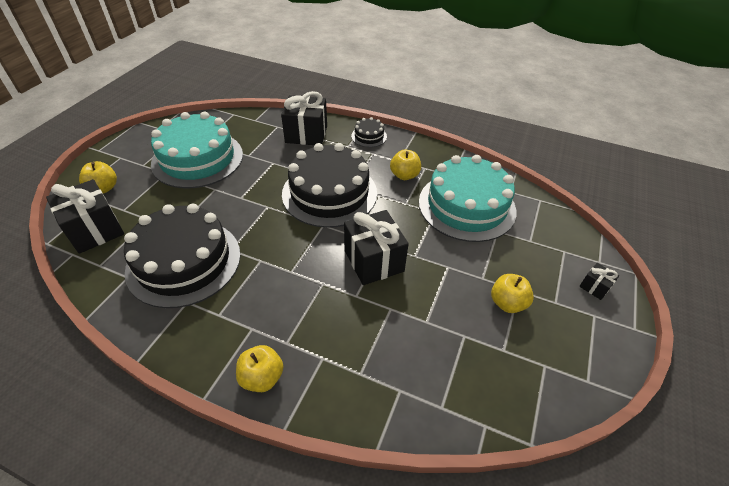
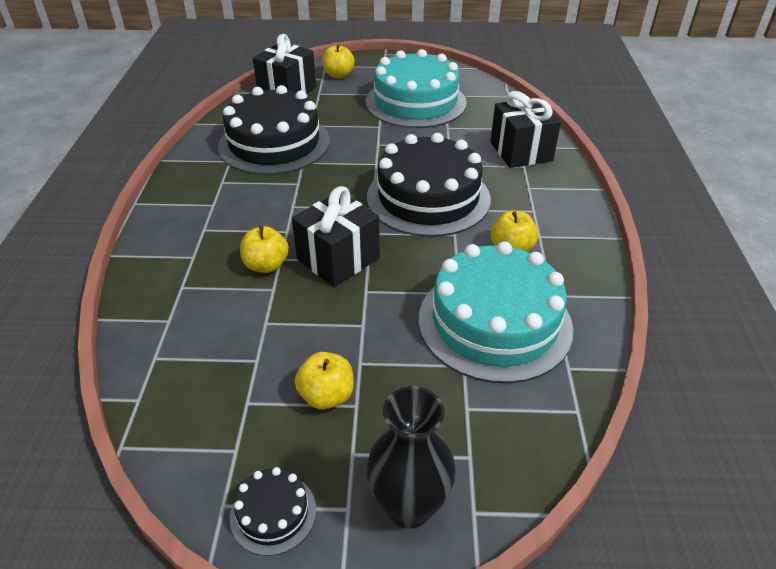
camera: 70 degrees right, 5 degrees down
(262, 377) = (162, 227): yellow apple -> yellow apple (266, 265)
(369, 136) = (566, 199): black cake -> black cake (273, 513)
(594, 287) = (409, 506): black gift -> black vase

